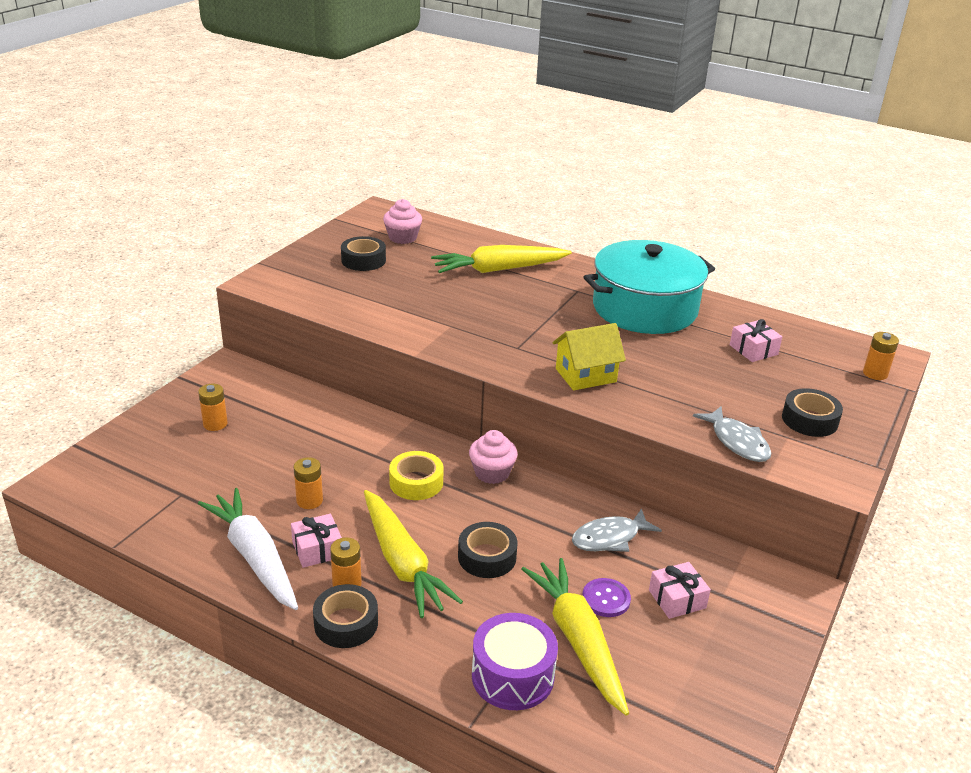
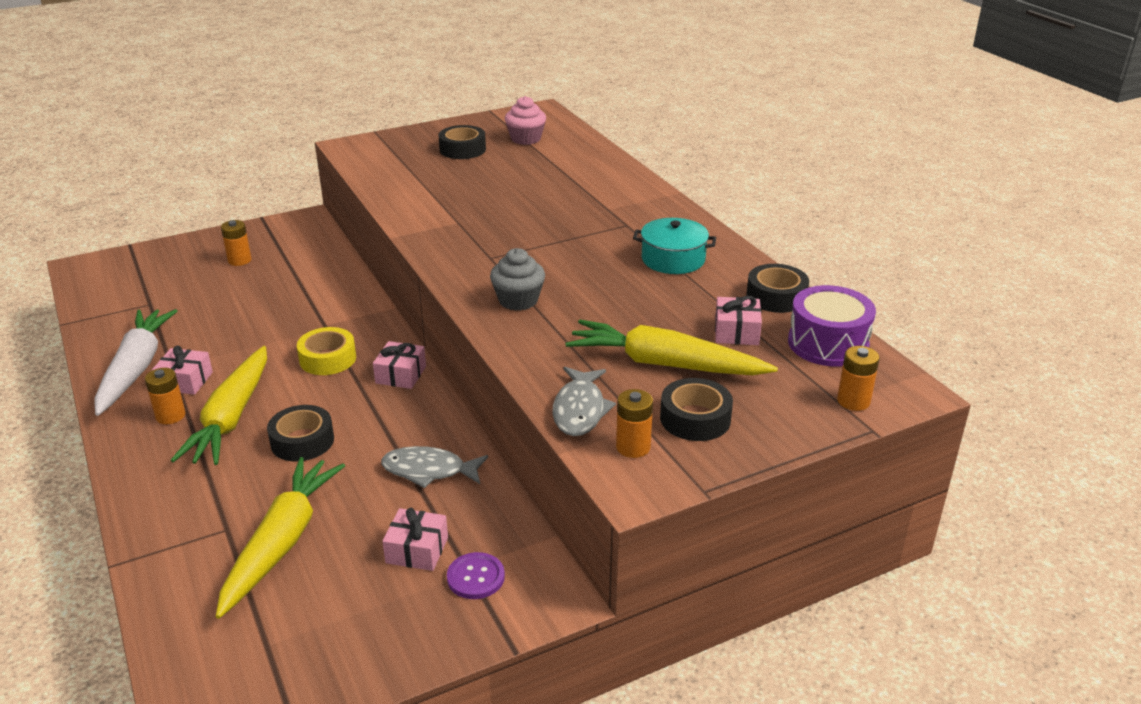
camera: 35 degrees right, 0 degrees up
(309, 501) = (229, 342): orange battery -> orange battery (633, 447)
(346, 623) = (130, 445): black tape -> black tape (776, 296)
(492, 473) = (401, 374): pink cupcake -> pink gift
(499, 269) = (575, 187): yellow carrot -> yellow carrot (665, 364)
(512, 676) = (192, 544): purple drum -> purple drum (828, 343)
(585, 375) = (518, 300): yellow house -> grey cupcake
(606, 599) = (353, 520): purple button -> purple button (476, 577)
(644, 308) = (673, 259): turquoise pot -> turquoise pot, size x0.51

